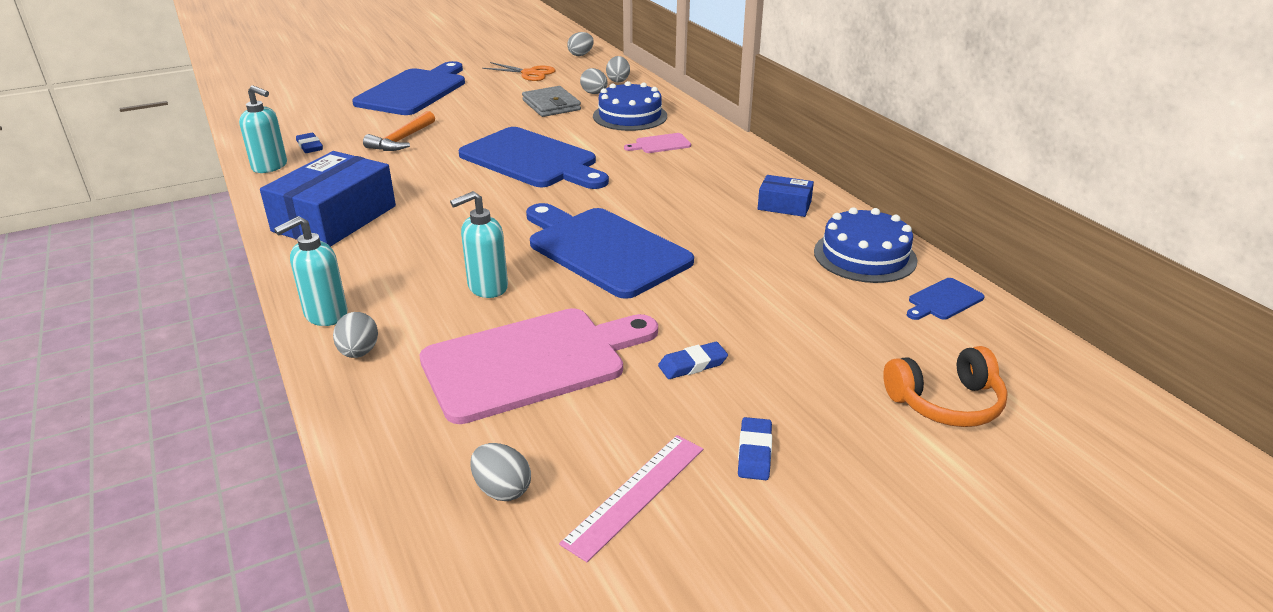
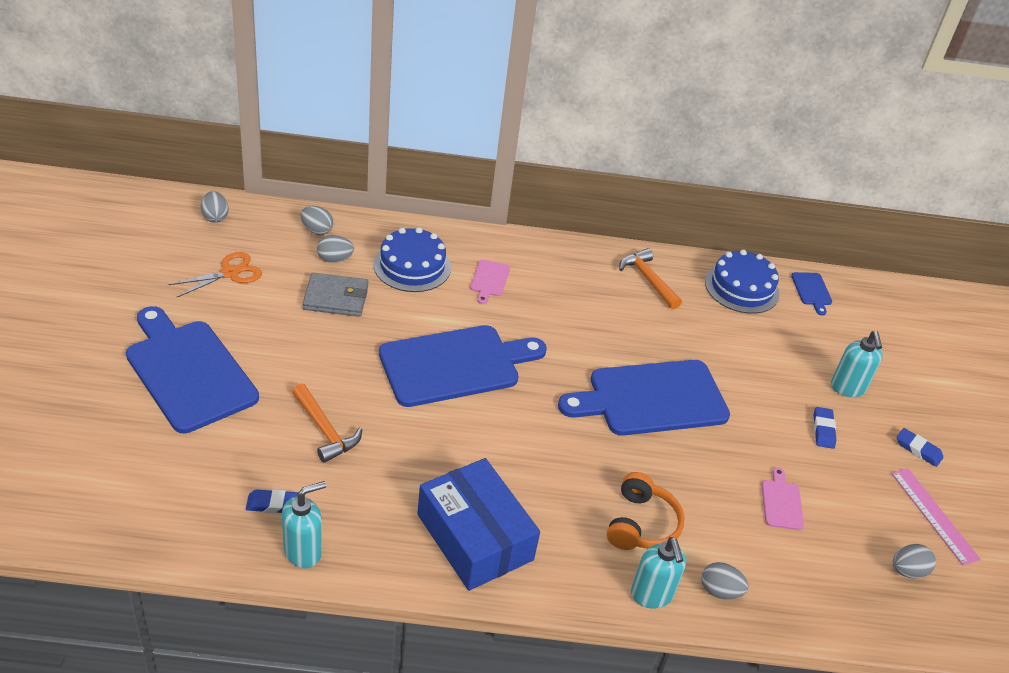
camera: 65 degrees left, 10 degrees up
(487, 287) = (667, 485): turquoise soap dispenser -> turquoise soap dispenser (847, 388)
(532, 362) = (781, 502): pink cutting board -> pink cutting board, size x0.41
(784, 205) = (648, 279): blue box -> orange hammer
(946, 403) = (908, 354): orange headphones -> orange headphones (641, 524)

